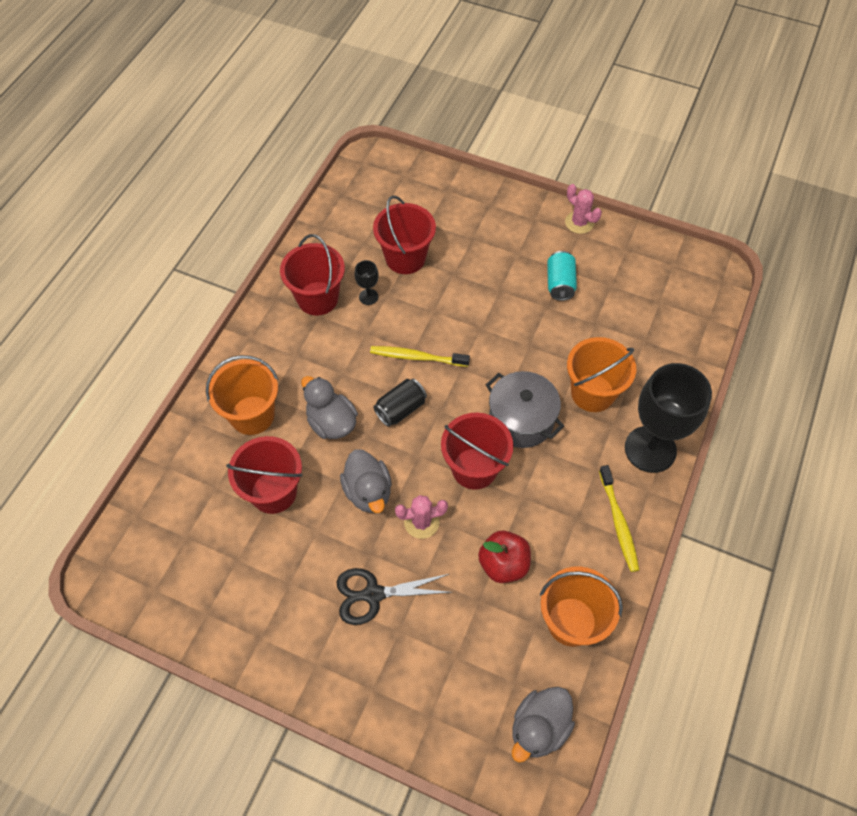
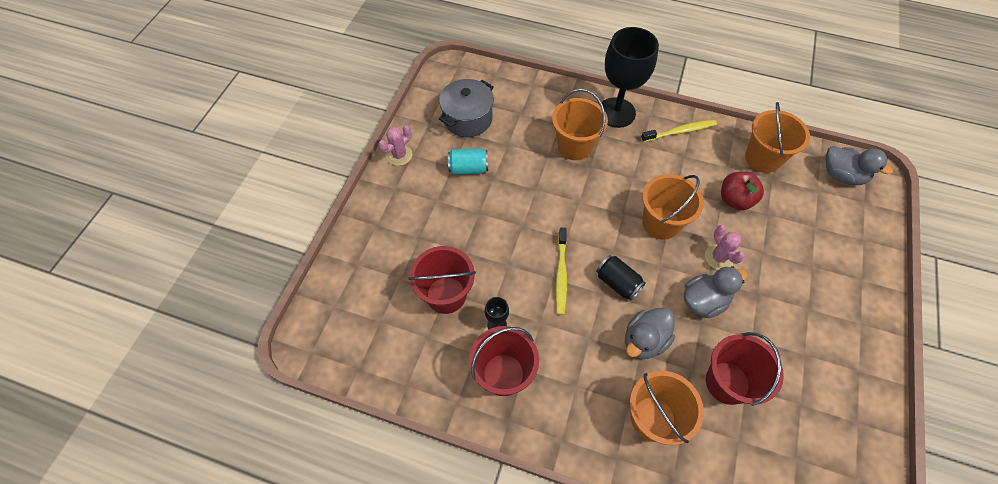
camera: 95 degrees left, 0 degrees up
(373, 594) = (791, 287): black scissors -> none
(474, 468) = (661, 223): red bucket -> orange bucket
(521, 420) = (609, 192): grey pot -> grey pot (467, 118)

